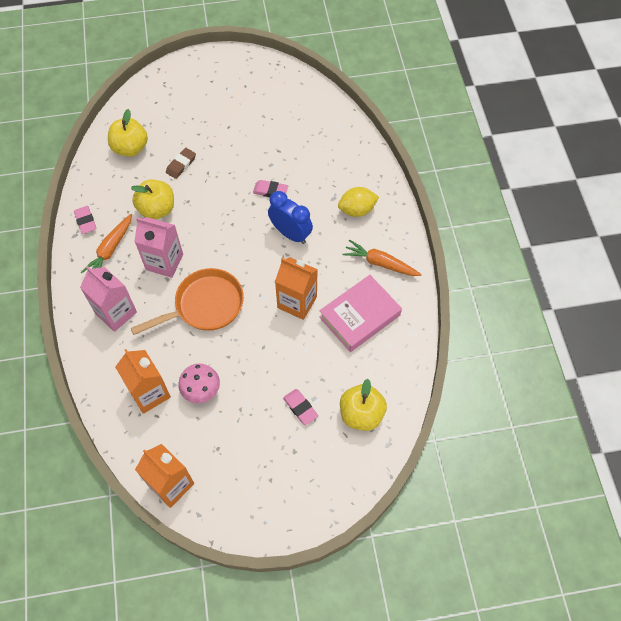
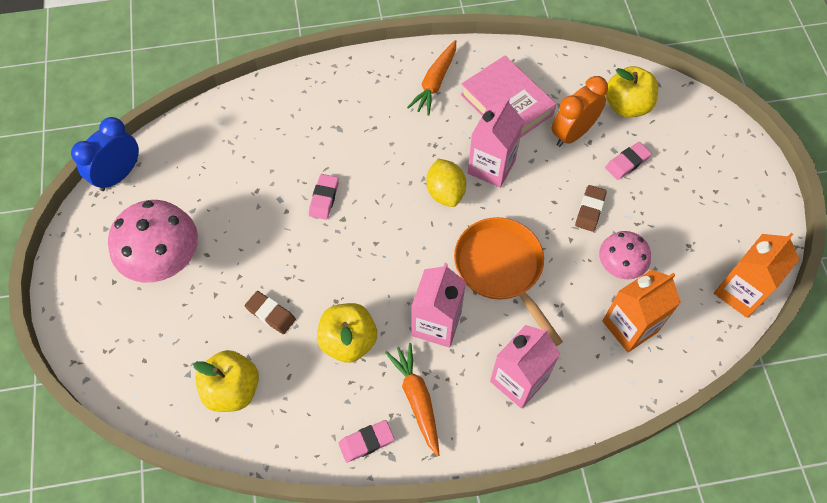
camera: 90 degrees left, 0 degrees up
(110, 250) = (417, 399): orange carrot -> orange carrot turned 135 degrees counterclockwise
(225, 105) = (165, 261): none -> pink mushroom
(254, 373) = (590, 210): none -> brown eraser
(290, 234) = (392, 174): blue clock -> blue clock (119, 175)
(297, 302) = (491, 167): orange carton -> pink carton
(330, 366) = (572, 133): none -> orange clock
(357, 210) = (358, 104): yellow lemon -> yellow lemon (445, 192)

